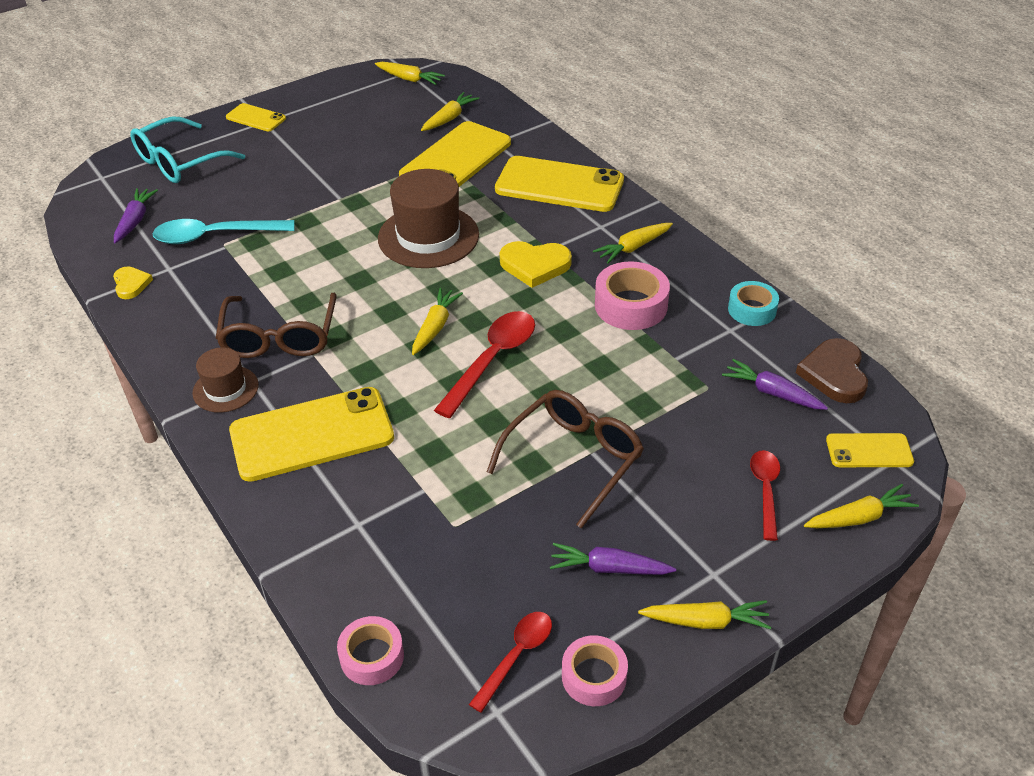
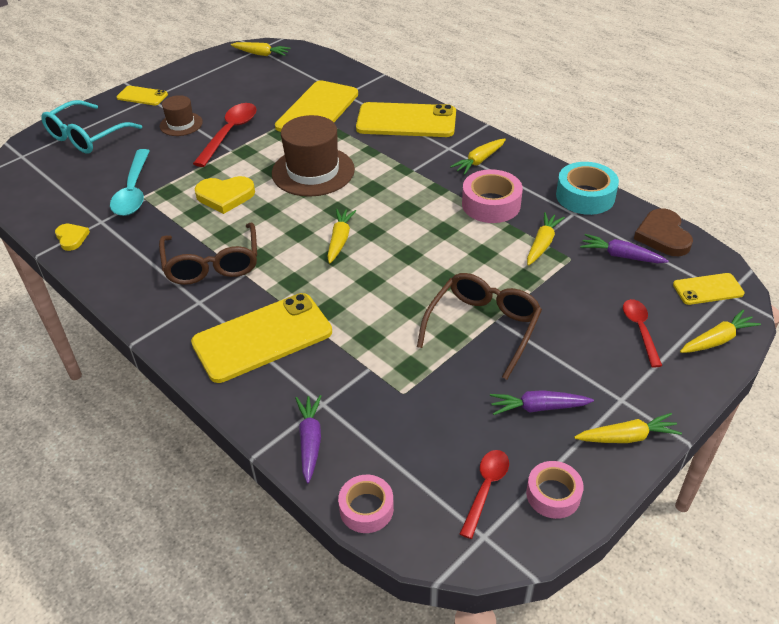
camera: 10 degrees left, 0 degrees up
(135, 221) = (61, 187): purple carrot -> purple carrot (310, 441)
(214, 236) = (133, 191): turquoise spoon -> turquoise spoon turned 75 degrees counterclockwise
(225, 389) = (178, 311): brown hat -> brown hat (181, 124)
(449, 118) = (302, 80): yellow carrot -> yellow carrot (542, 244)
(492, 360) = (394, 259): red spoon -> red spoon (230, 133)
(535, 265) = (405, 183): yellow heart -> yellow heart (225, 196)
(752, 310) = (585, 196): turquoise tape -> turquoise tape, size x1.53

